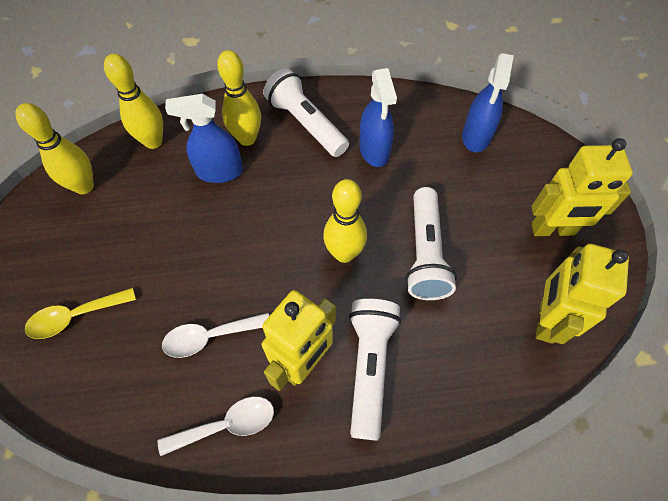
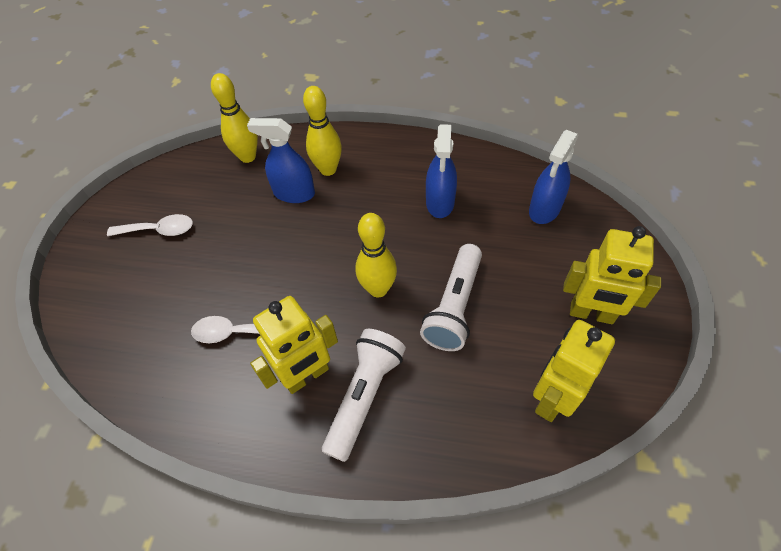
camera: 20 degrees right, 5 degrees down
(75, 317) = (133, 288): yellow spoon -> none
(84, 186) = (179, 183): yellow bowling pin -> none
(227, 425) = (222, 411): white spoon -> white spoon (159, 230)
(306, 124) = (385, 166): white flashlight -> none

